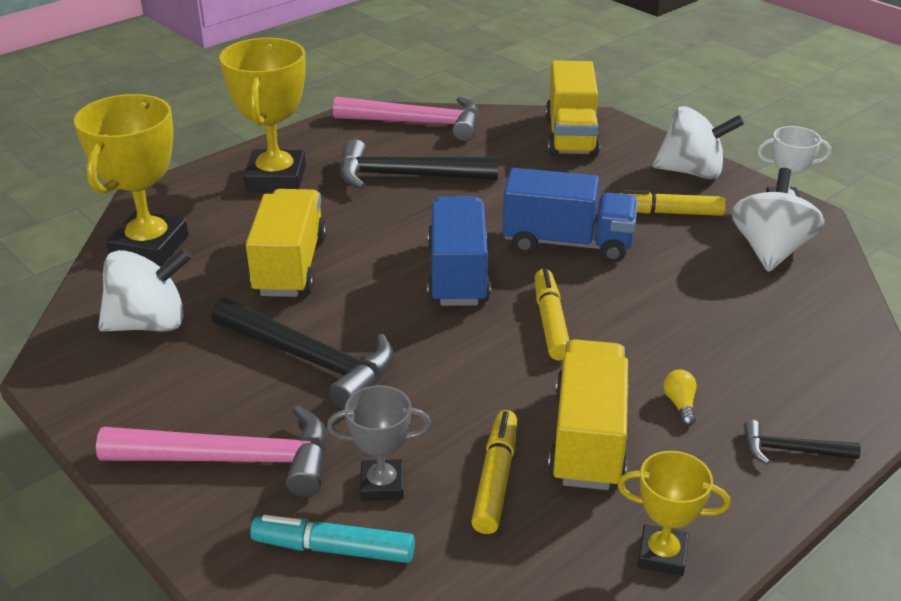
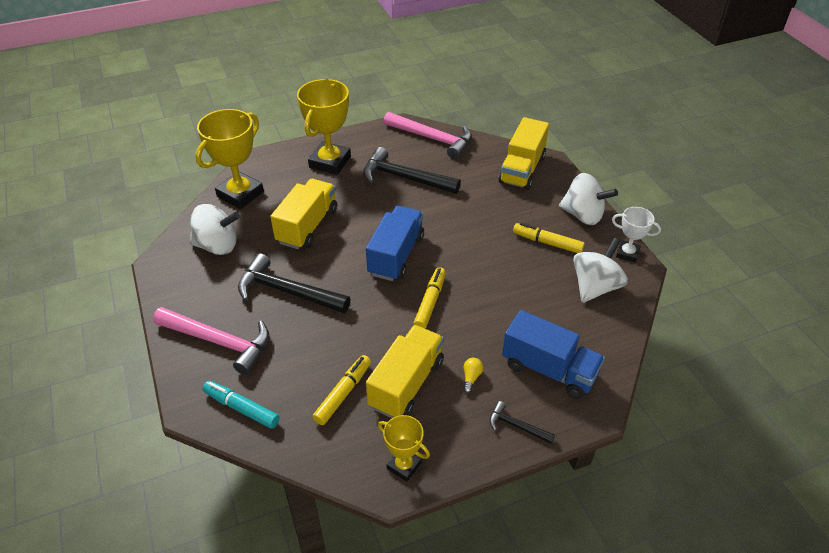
camera: 20 degrees right, 10 degrees up
(311, 360) = (287, 291): black hammer -> black hammer turned 150 degrees clockwise
(382, 485) = (284, 379): grey trophy -> none
(567, 243) = (472, 250): blue truck -> blue truck (549, 369)

